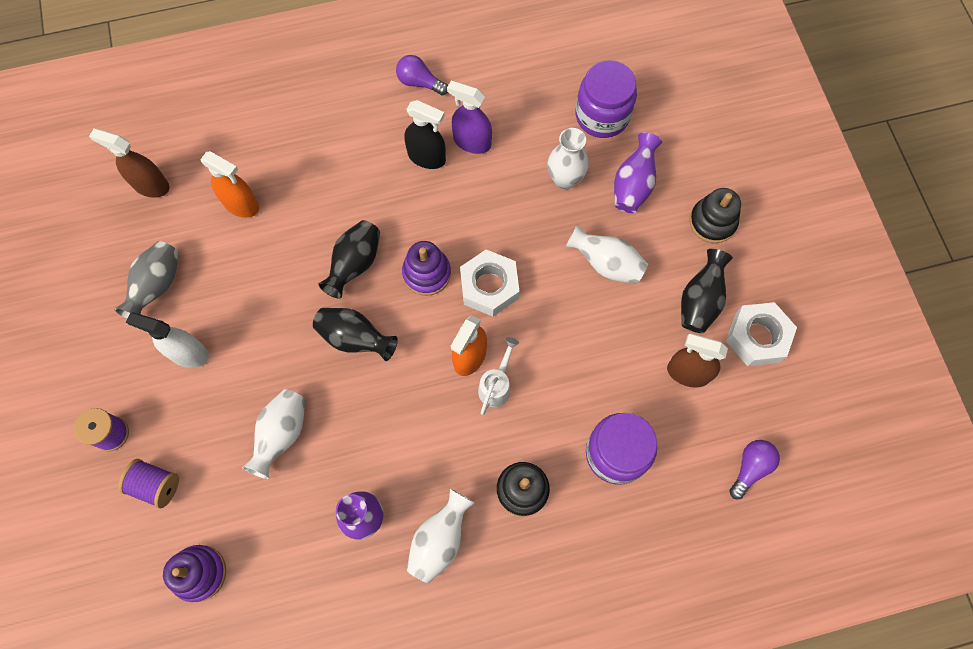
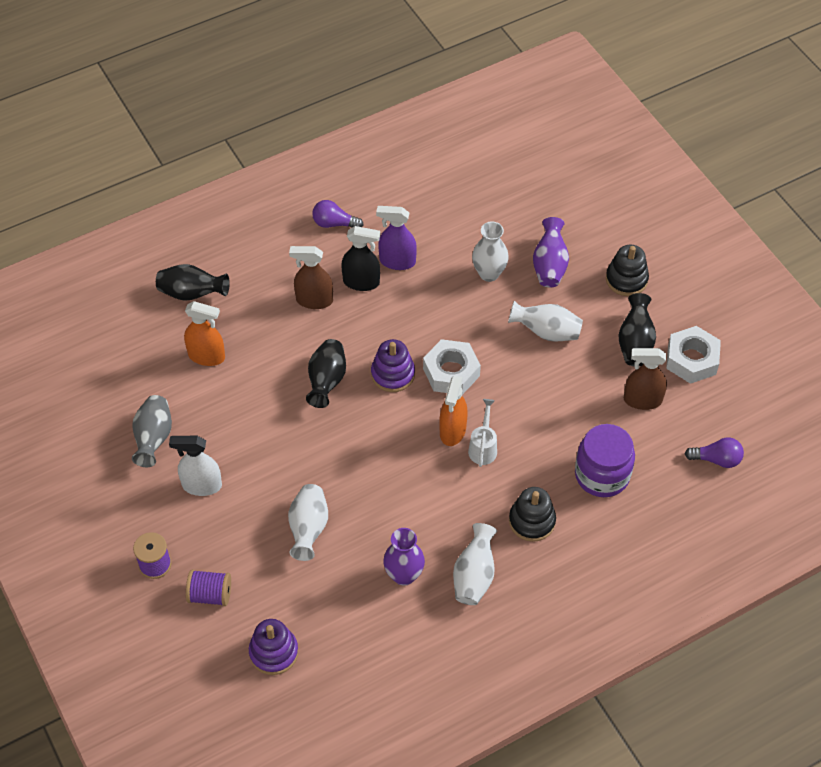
camera: 15 degrees left, 15 degrees down
(151, 185) = (117, 359): brown spray bottle -> brown spray bottle (314, 300)
(355, 338) = (347, 439): black vase -> black vase (192, 293)
(602, 116) = (505, 216): purple jar -> none
(750, 468) = (716, 459): purple light bulb -> purple light bulb turned 75 degrees clockwise

